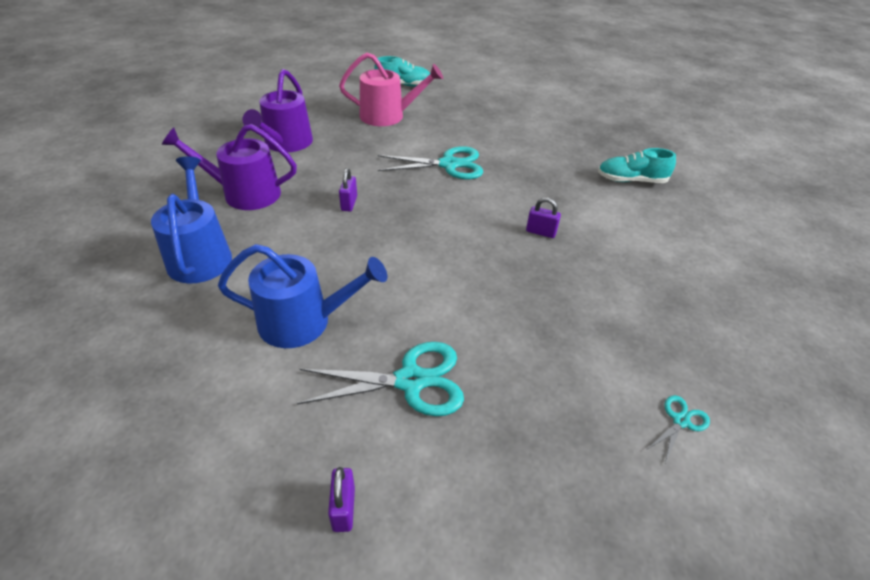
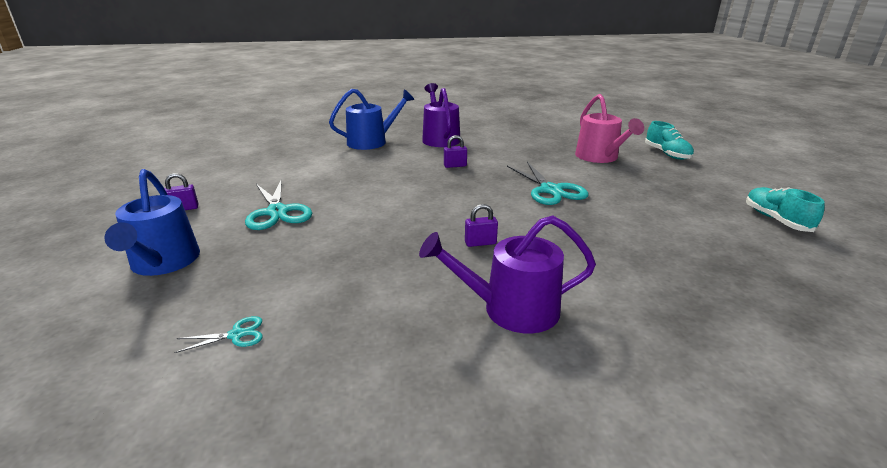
camera: 75 degrees right, 15 degrees down
(286, 143) = (510, 136): purple watering can -> purple watering can (511, 309)
(303, 321) = (324, 175): blue watering can -> blue watering can (163, 263)
(540, 232) = (480, 243): purple padlock -> purple padlock turned 75 degrees clockwise
(631, 180) = (649, 296): turquoise shoe -> turquoise shoe (776, 220)
(680, 421) = (236, 335): turquoise scissors -> turquoise scissors turned 45 degrees counterclockwise

